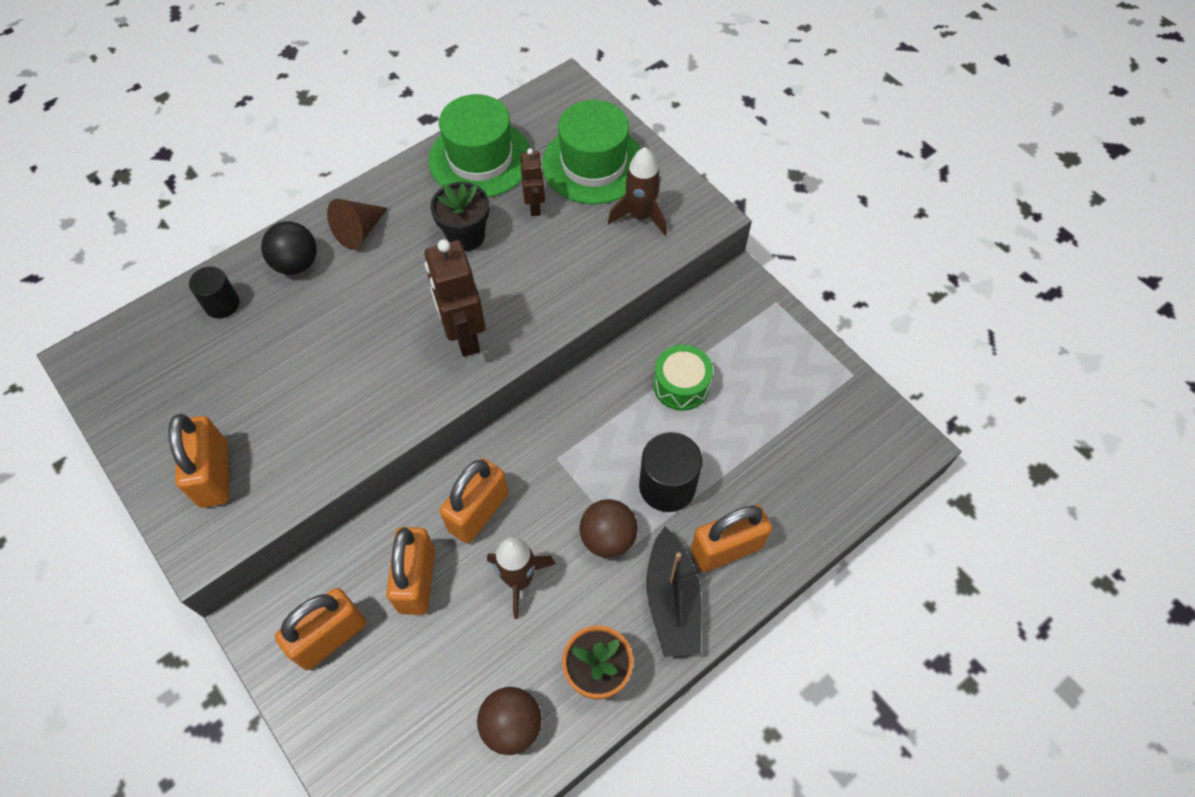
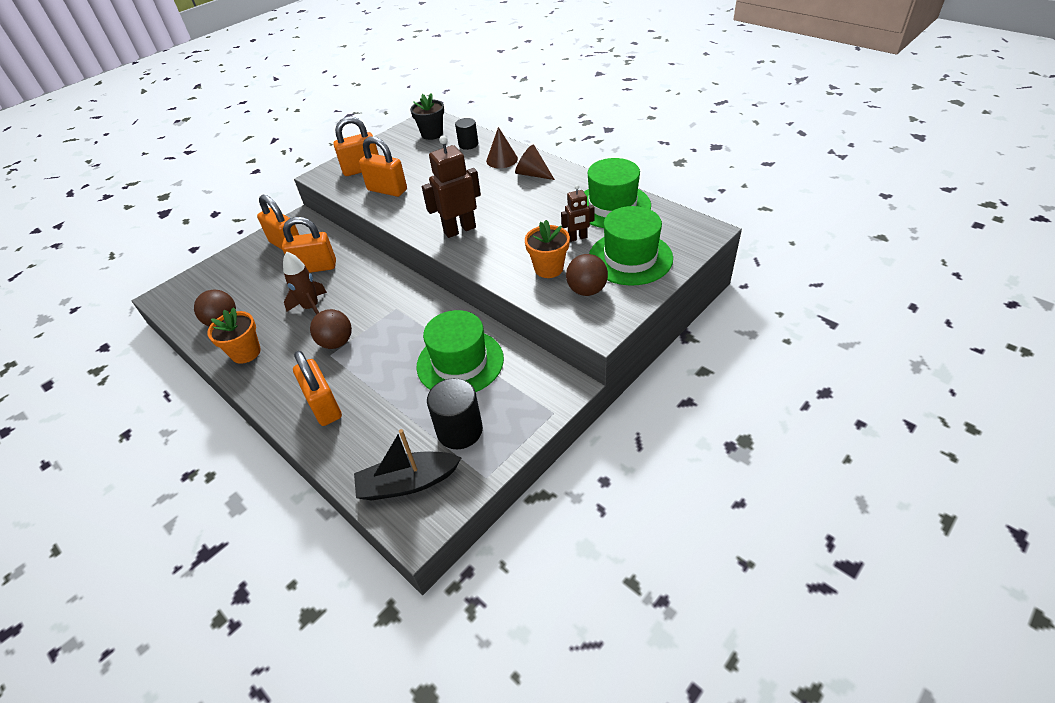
camera: 85 degrees right, 15 degrees down
(296, 264) = (502, 159): black ball -> brown cone
(466, 236) = (541, 214): black flower pot -> black flower pot (432, 134)
(478, 512) = (357, 282): orange padlock -> orange padlock (387, 190)
(587, 246) = (548, 268): none -> orange flower pot
(640, 216) = (586, 290): brown rocket -> brown ball
(667, 486) = (375, 366): black cylinder -> black cylinder (459, 430)
(672, 601) = (288, 381): black boat -> black boat (408, 483)
(681, 385) = (460, 362): green drum -> green hat

